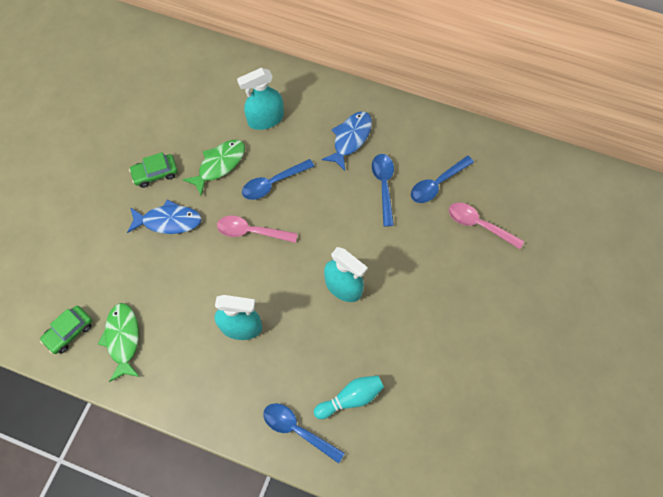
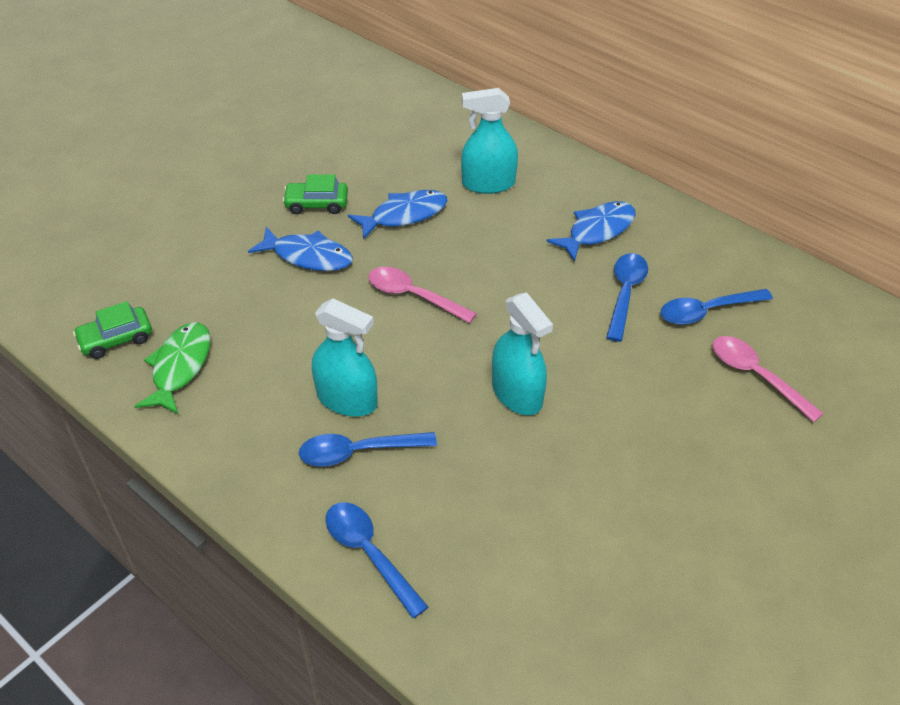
camera: 20 degrees right, 20 degrees down
(219, 165) = (404, 215): green fish -> blue fish
(273, 183) = (467, 252): blue spoon -> blue spoon (358, 452)
(350, 398) = (469, 538): turquoise bowling pin -> none

